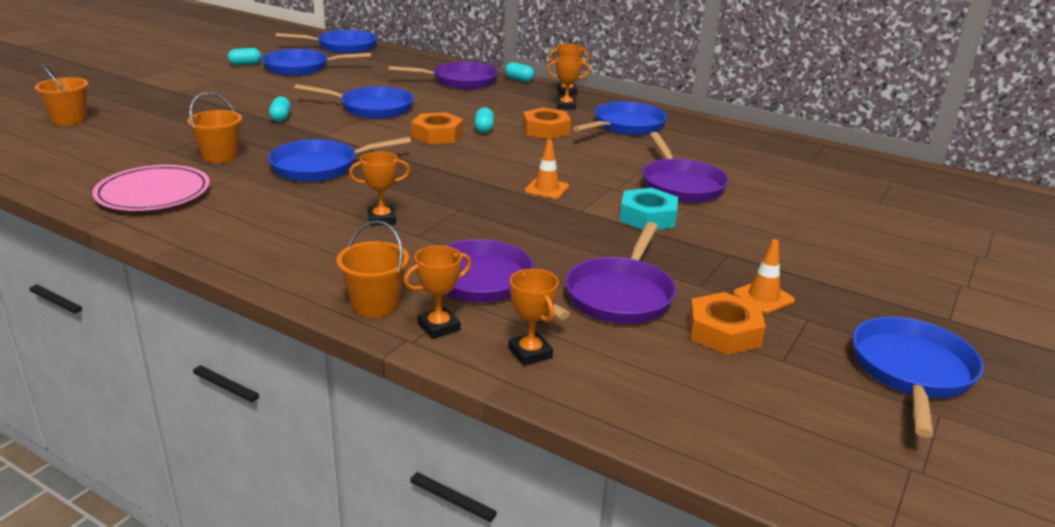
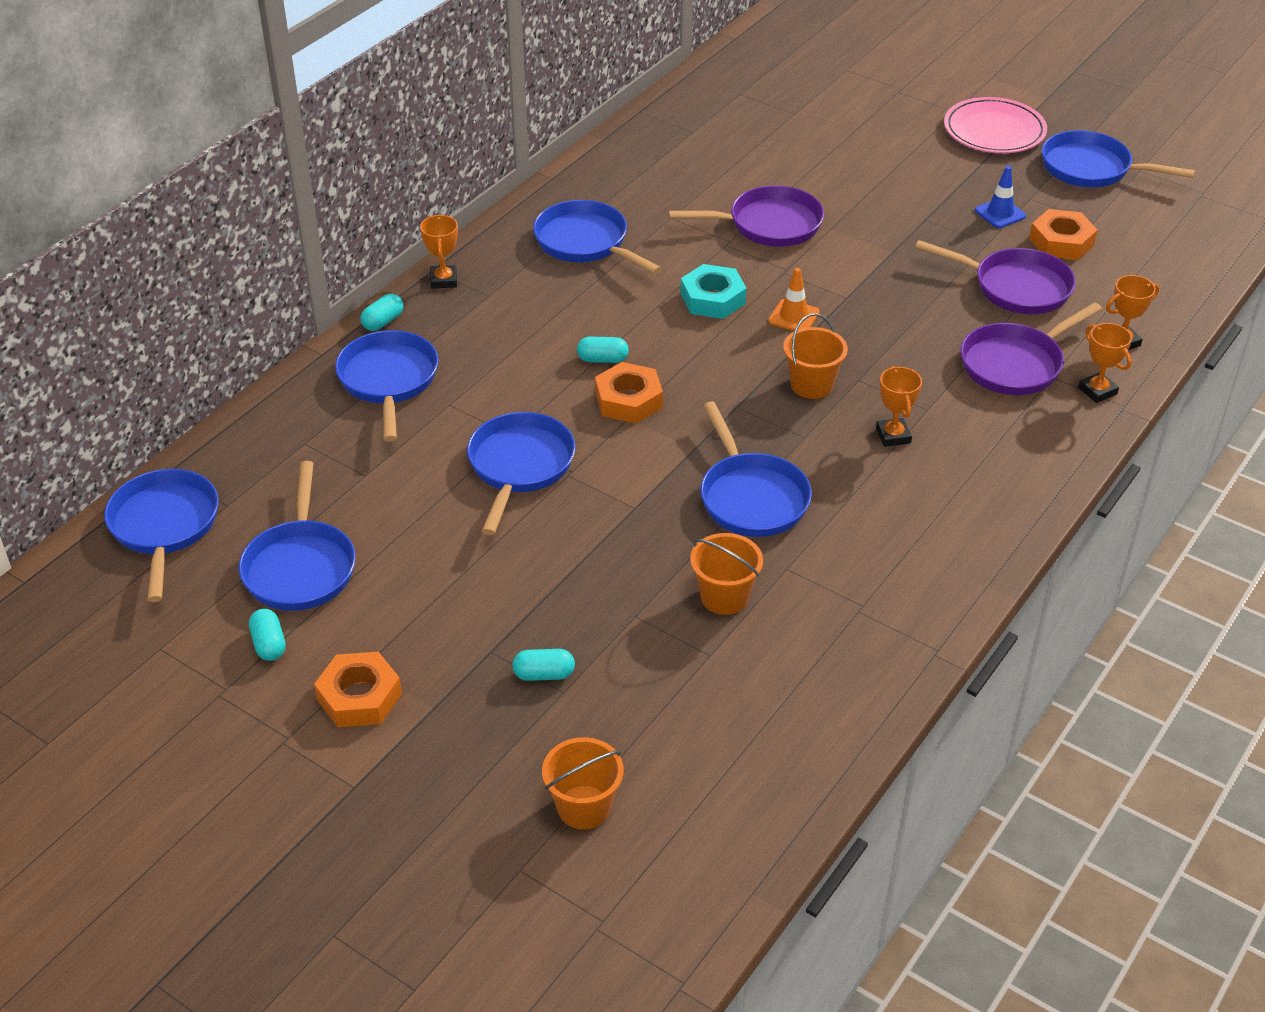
camera: 85 degrees left, 15 degrees up
(153, 193) = (856, 636): pink plate -> pink plate (994, 131)
(280, 118) = (565, 558): turquoise capsule -> turquoise capsule (544, 674)
(375, 305) = (1071, 430): orange bucket -> orange bucket (811, 385)
(460, 81) = (388, 381): purple pan -> blue pan
(545, 130) = (604, 307): orange nut -> orange nut (359, 697)
(566, 106) = (508, 285): orange trophy -> none
(647, 217) = (854, 255): turquoise nut -> turquoise nut (713, 299)
(763, 297) = (1000, 213): orange traffic cone -> blue traffic cone

